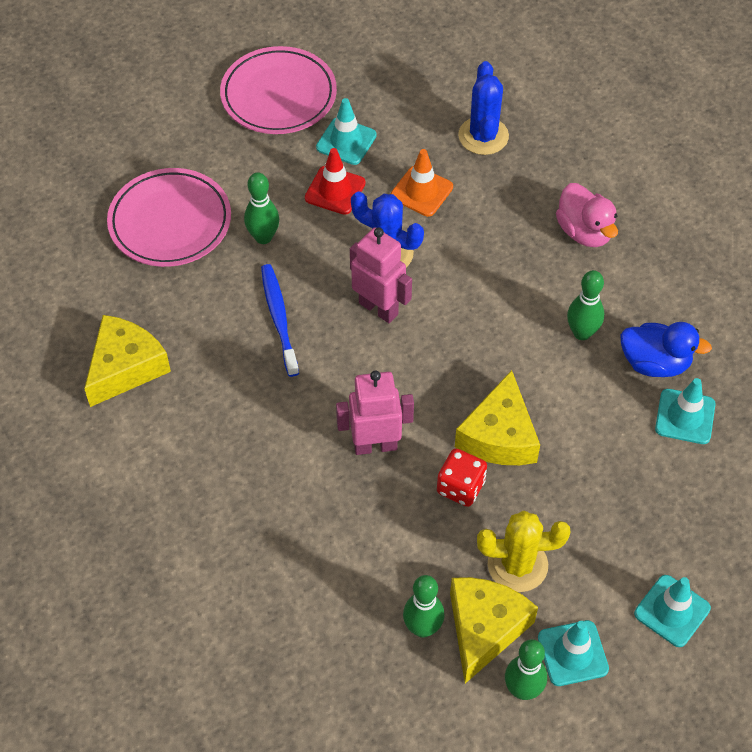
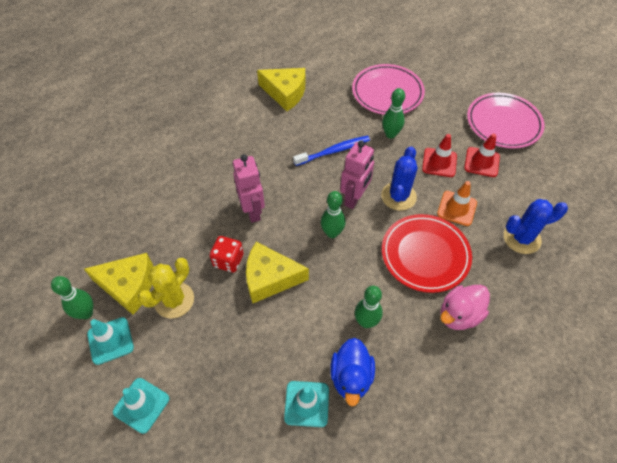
camera: 80 degrees right, 0 degrees up
(346, 141) = (481, 162): turquoise traffic cone -> red traffic cone
(422, 628) = (129, 253): green bowling pin -> green bowling pin (332, 233)
(491, 246) = (425, 255): none -> red plate
(517, 565) = (174, 300): yellow cactus -> yellow cactus turned 45 degrees clockwise

